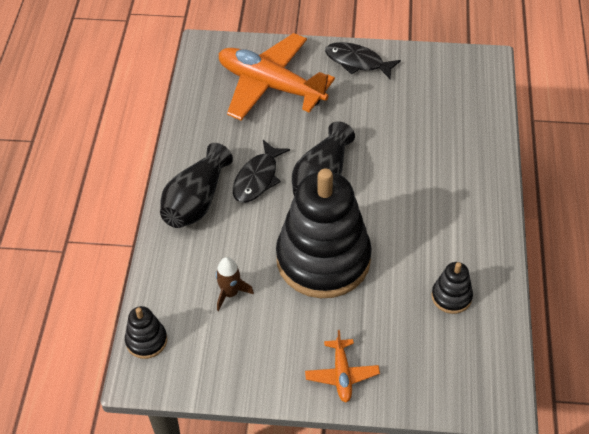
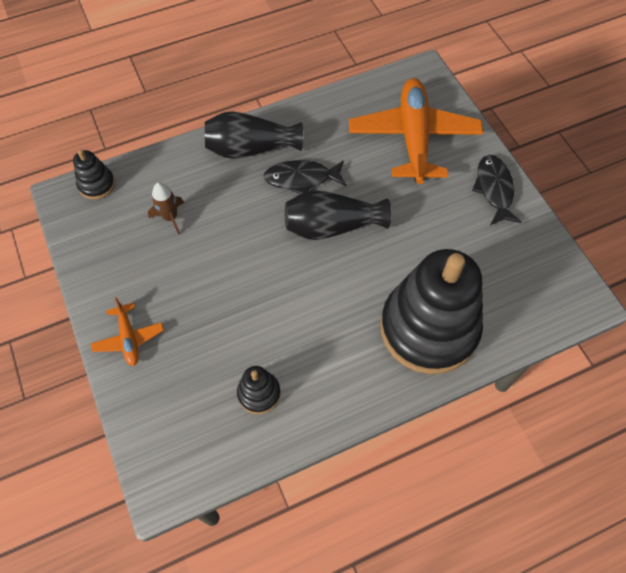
camera: 60 degrees right, 10 degrees up
(323, 259) = (243, 268): black stacking toy -> black stacking toy (429, 328)
(342, 374) = (129, 338): orange plane -> orange plane turned 75 degrees counterclockwise

